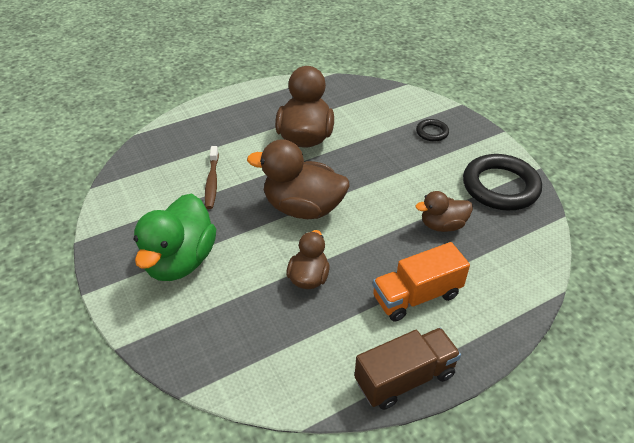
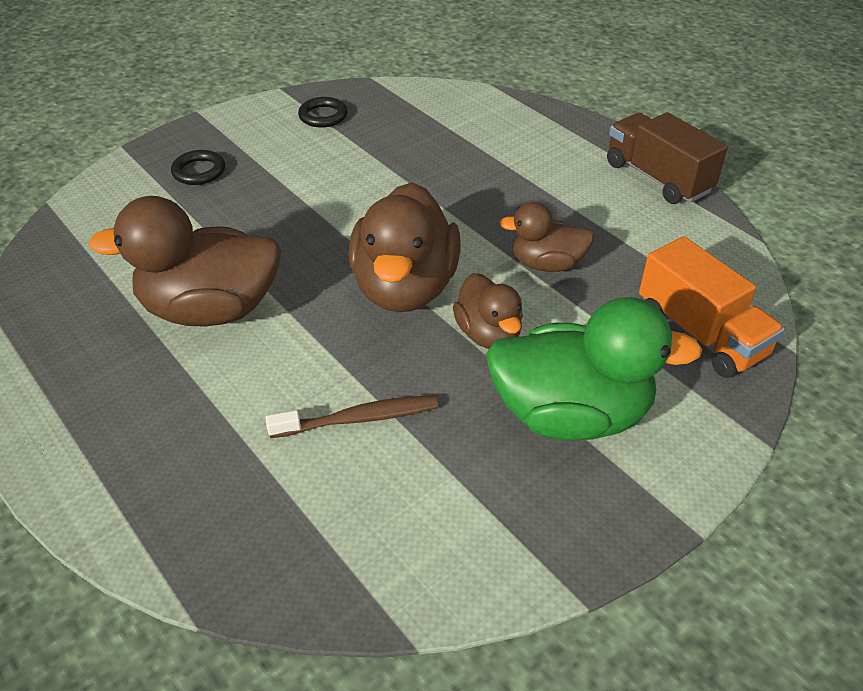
camera: 100 degrees left, 0 degrees up
(416, 296) = (538, 174): orange truck -> orange truck (700, 333)
(442, 225) = (409, 158): brown duck -> brown duck (488, 334)
(500, 186) = (323, 116): black ring -> black ring, size x0.47

